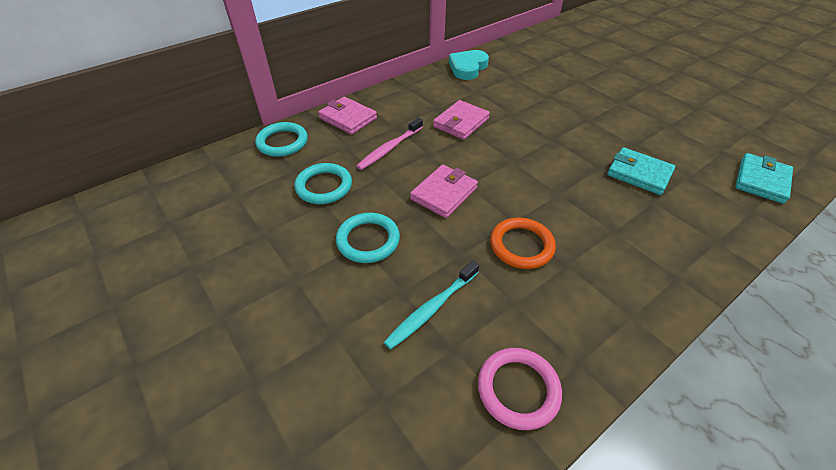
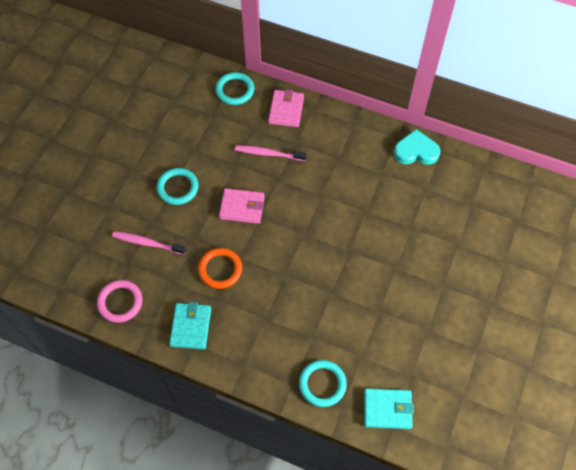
camera: 60 degrees right, 15 degrees up
(324, 186) = (208, 139): turquoise ring -> turquoise ring (322, 384)
(431, 308) = (147, 243): turquoise toothbrush -> pink toothbrush
(461, 123) = (329, 182): pink wallet -> none
(639, 174) = (341, 321): turquoise wallet -> turquoise wallet (191, 327)

